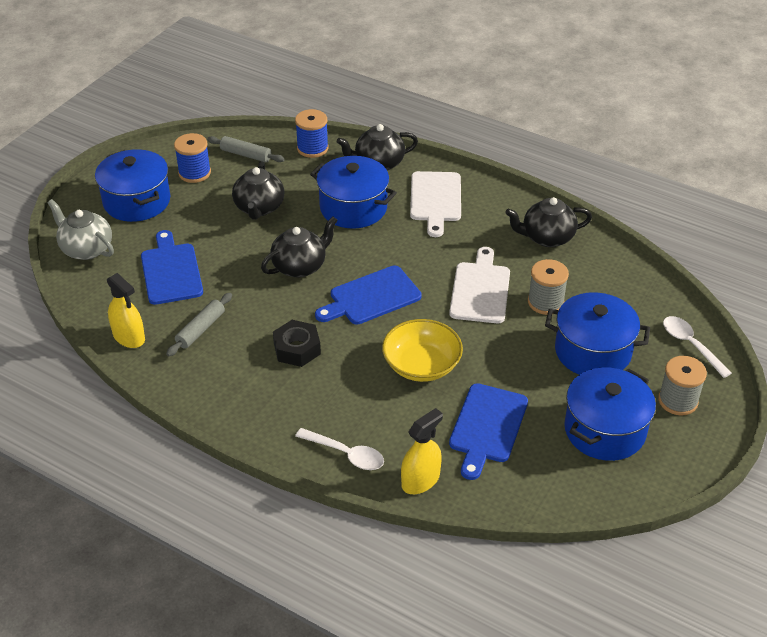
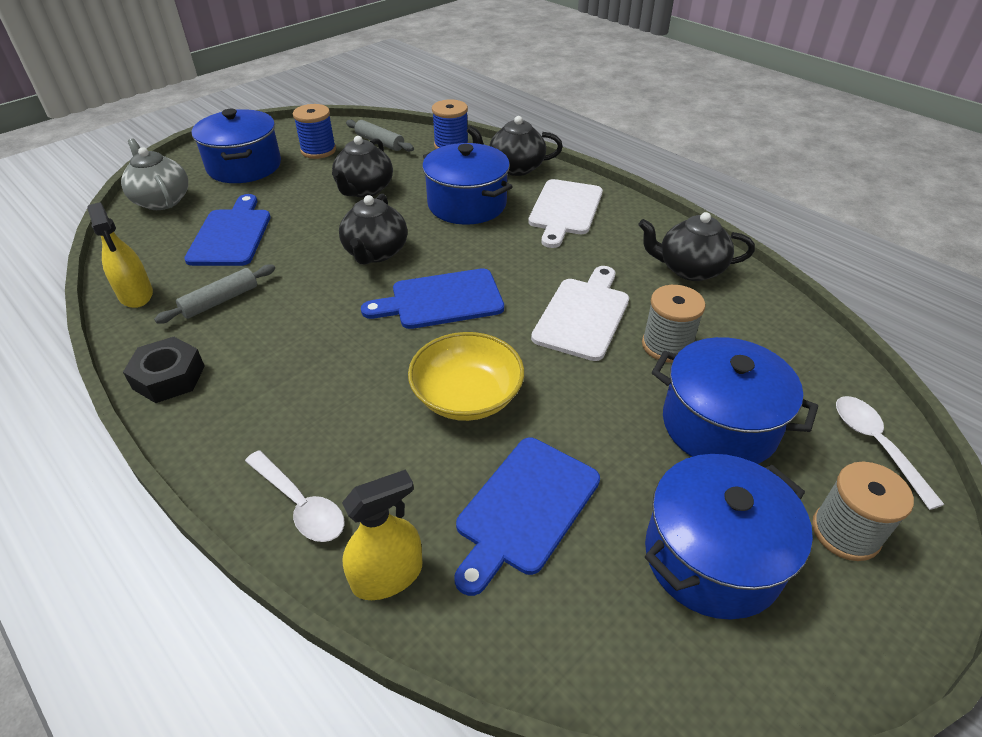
camera: 15 degrees right, 0 degrees up
(297, 349) = (318, 344): black nut -> black nut (169, 377)
(300, 266) = (375, 253): black teapot -> black teapot turned 120 degrees clockwise

